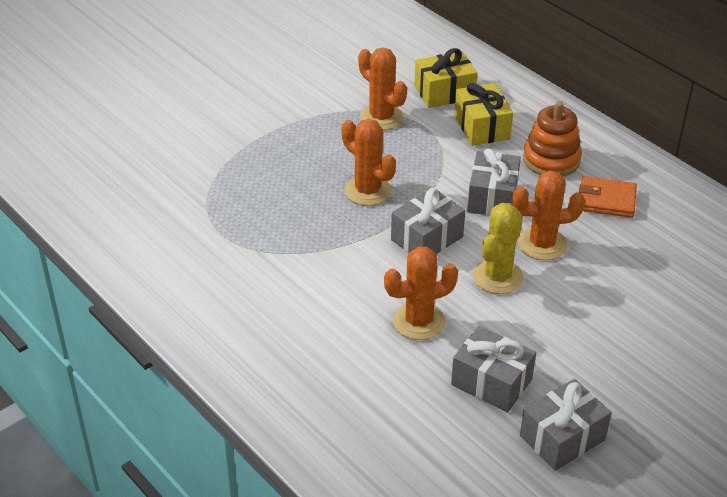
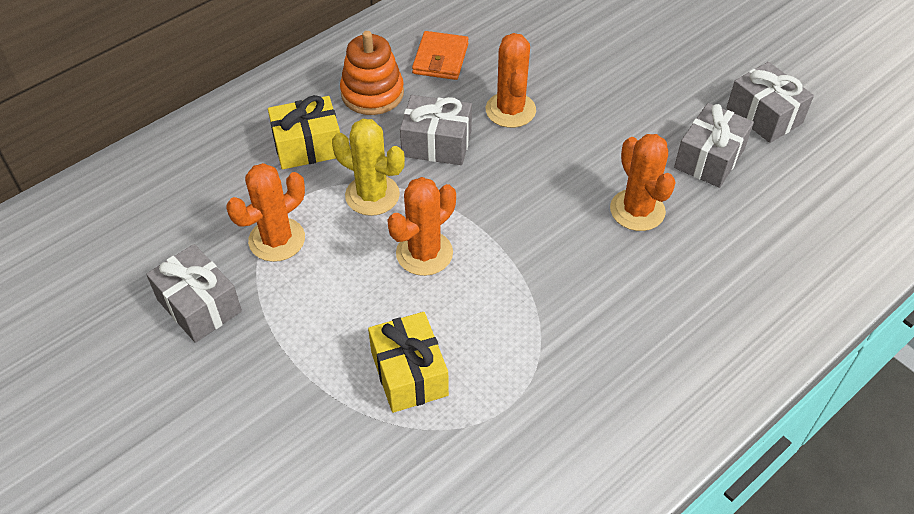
camera: 90 degrees left, 10 degrees up
(427, 238) = (507, 200): grey gift -> grey gift (199, 305)
(444, 92) = (231, 177): yellow gift -> yellow gift (409, 374)
(497, 277) = (563, 146): yellow cactus -> yellow cactus (372, 195)

